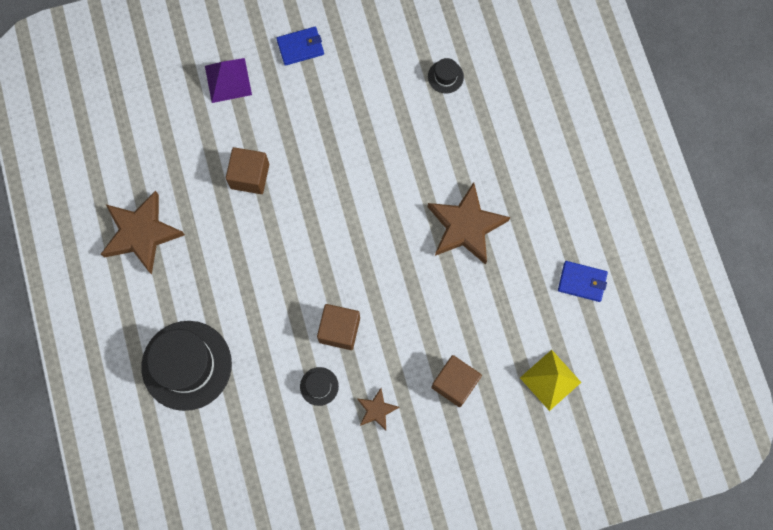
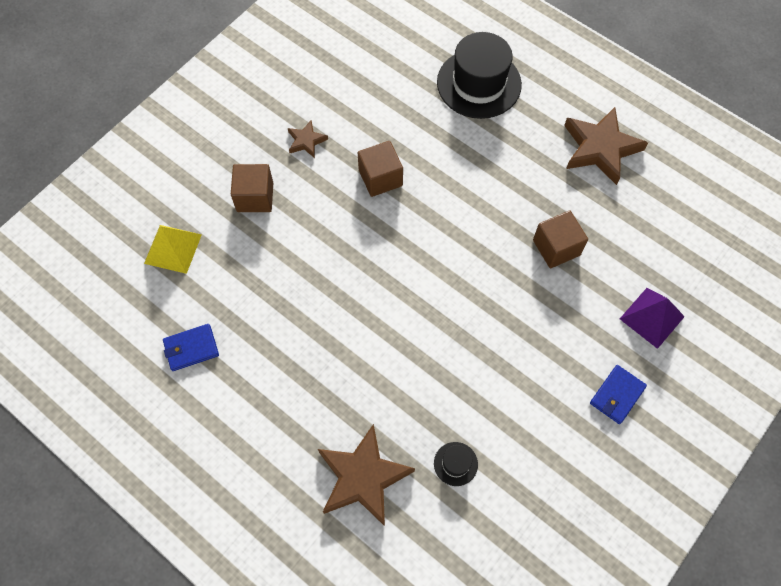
camera: 145 degrees right, 10 degrees down
(319, 386) = (365, 130): black hat -> none
(465, 226) = (333, 329): brown star -> brown star (363, 477)

